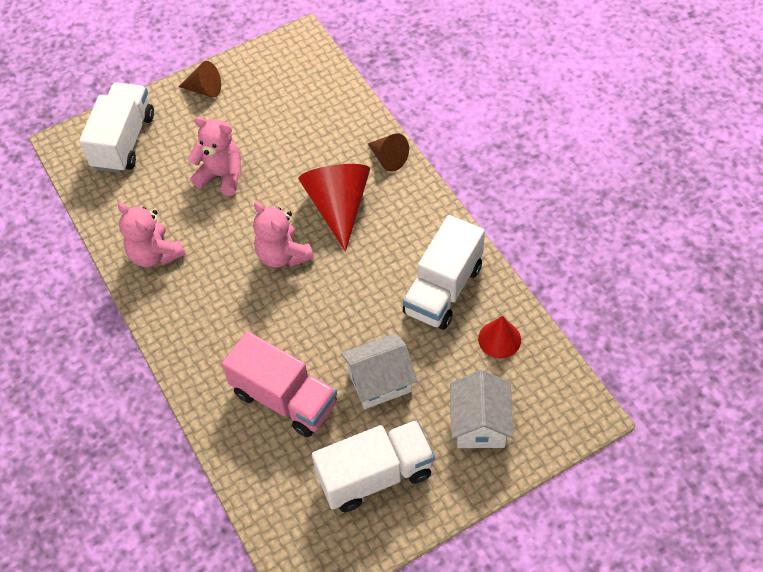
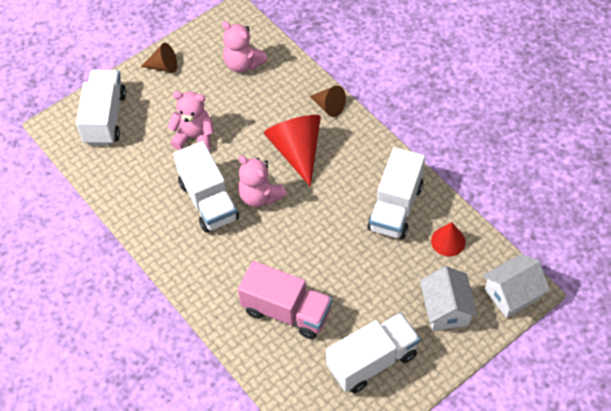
camera: 10 degrees left, 0 degrees up
(155, 254) = (153, 209): pink teddy bear -> pink teddy bear (243, 64)
(221, 252) = (208, 200): none -> white truck
(379, 381) = (360, 287): white house -> white house (512, 294)

